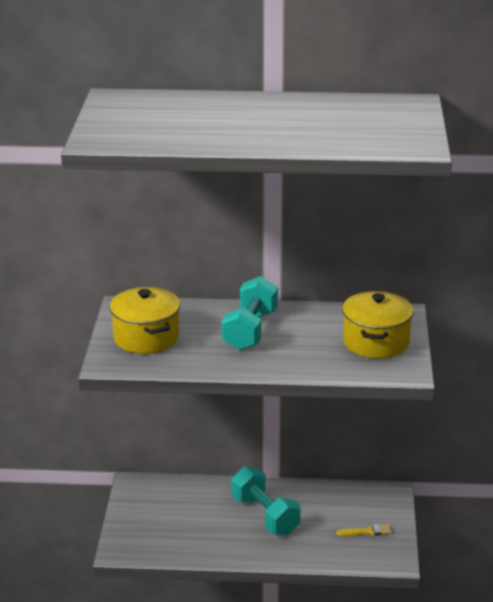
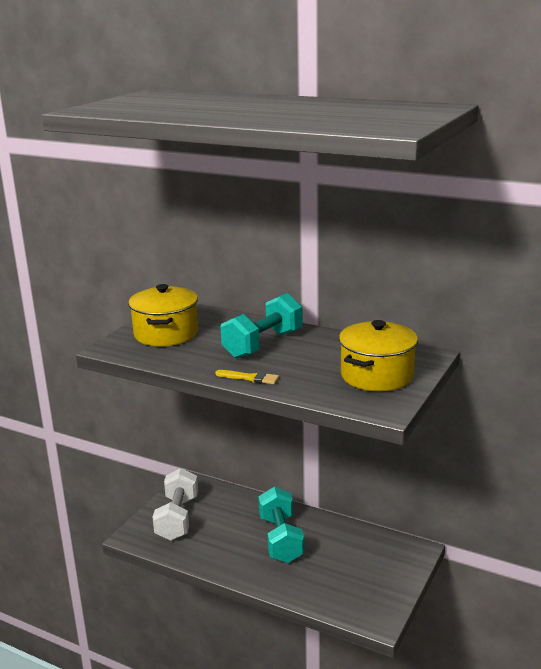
camera: 25 degrees right, 5 degrees down
(150, 522) = (177, 518): none -> white dumbbell
(367, 531) = (368, 581): yellow brush -> yellow brush (250, 378)

